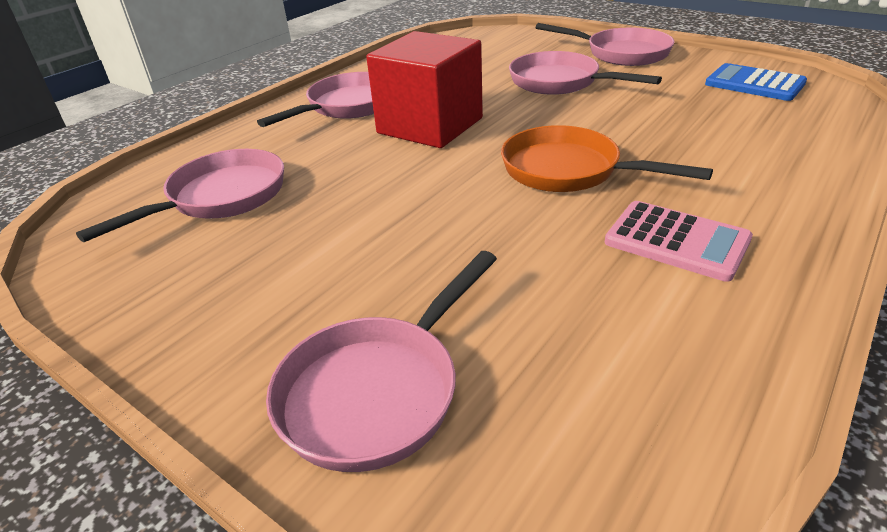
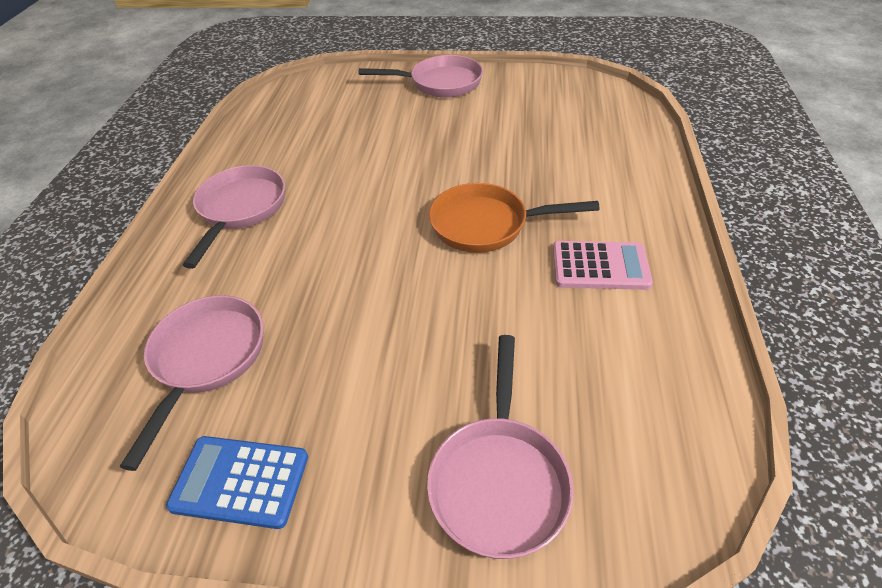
camera: 30 degrees left, 10 degrees up
(430, 126) = (338, 211): red cube -> none
(560, 82) = (413, 129): pink pan -> none
(754, 84) = (558, 95): blue calculator -> blue calculator (240, 481)

